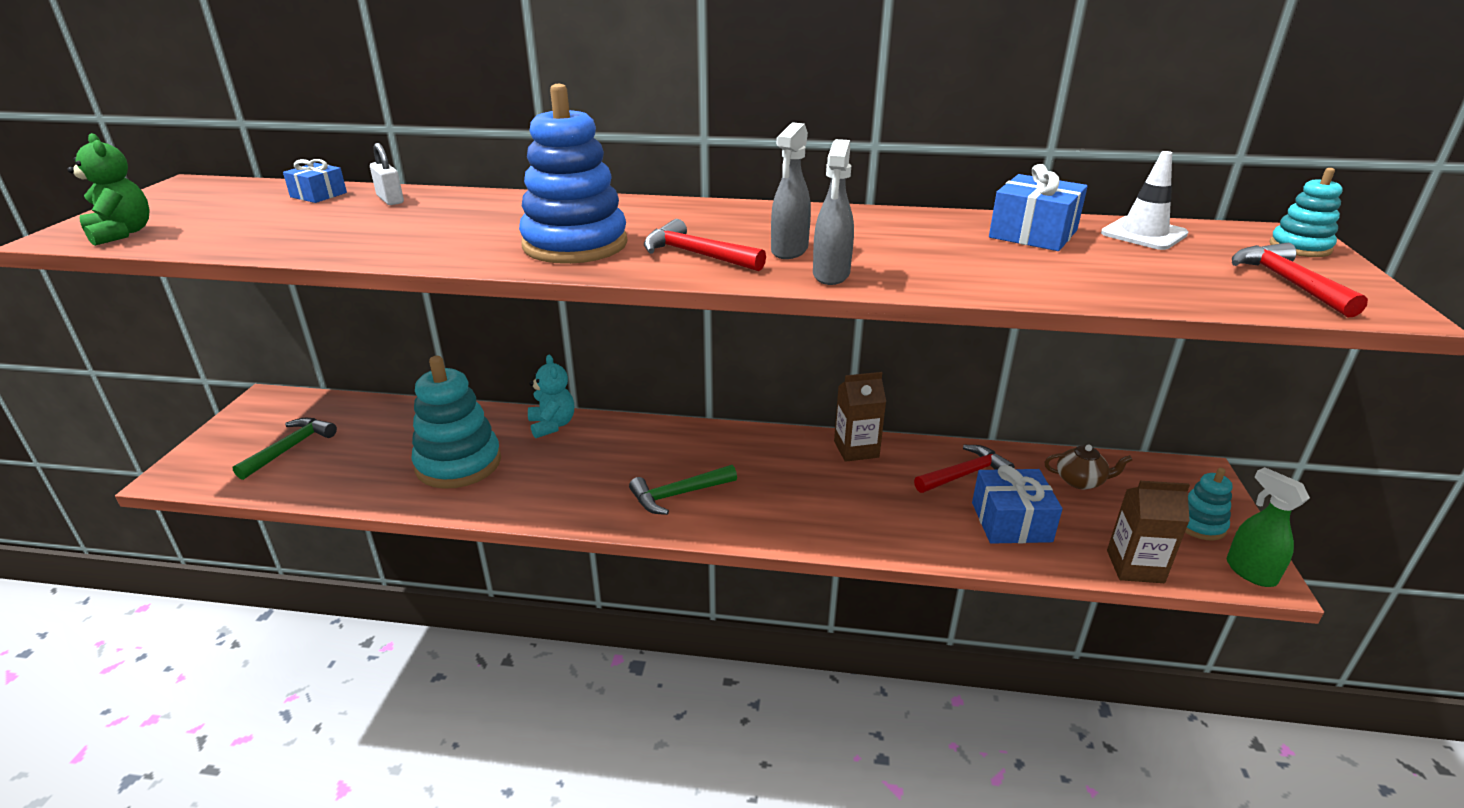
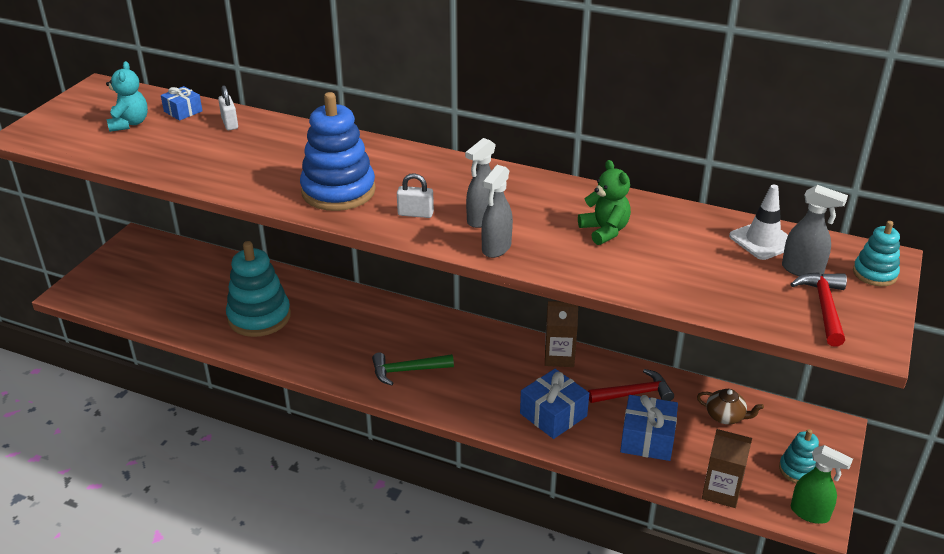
camera: 15 degrees right, 5 degrees up
(122, 234) = (55, 138): green teddy bear -> green teddy bear (604, 231)
(290, 448) = (147, 284): green hammer -> none
(552, 425) = (335, 295): turquoise teddy bear -> turquoise teddy bear (129, 124)
(696, 255) = (415, 214): red hammer -> white padlock
(1033, 234) = (675, 228): blue gift -> blue gift (553, 415)
(1219, 253) = (802, 270): none -> grey spray bottle
(1250, 572) = (810, 513): green spray bottle -> green spray bottle turned 135 degrees clockwise

